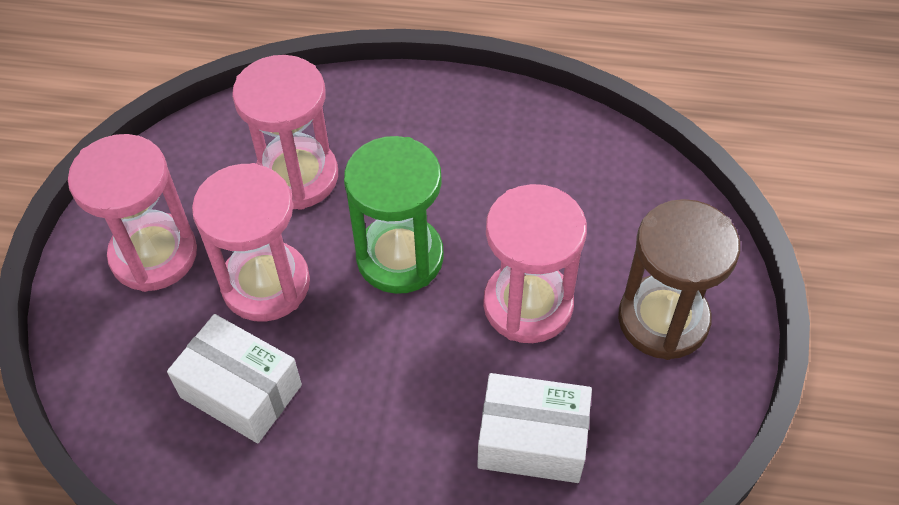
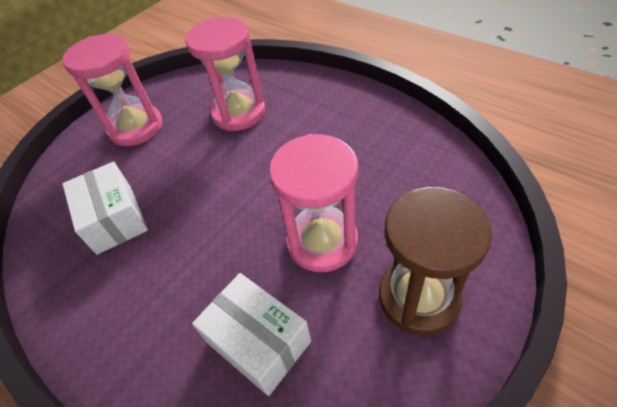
camera: 35 degrees right, 5 degrees down
(266, 284) = (176, 164): pink hourglass -> none
(400, 257) = (261, 178): green hourglass -> none

